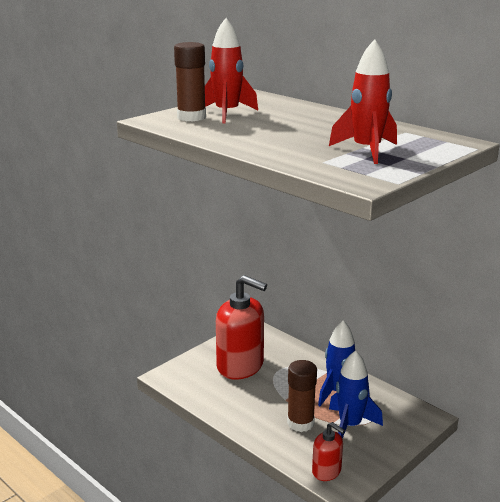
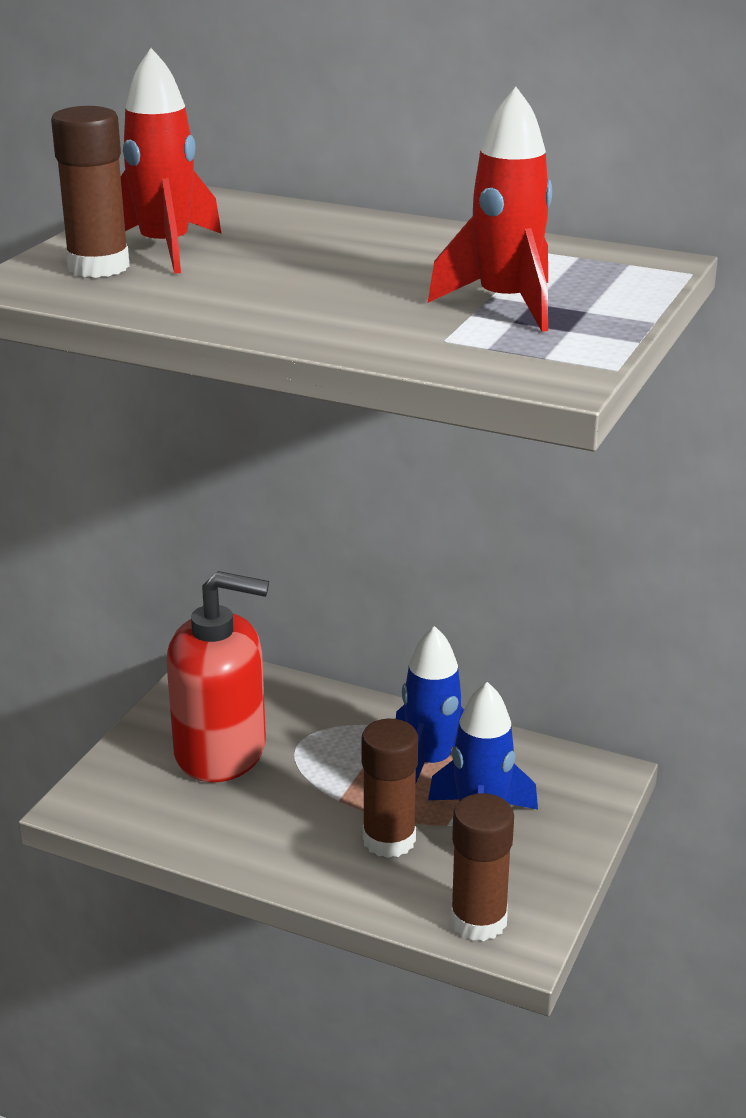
camera: 20 degrees left, 5 degrees up
(326, 471) = (478, 920): red soap dispenser -> brown glue stick

